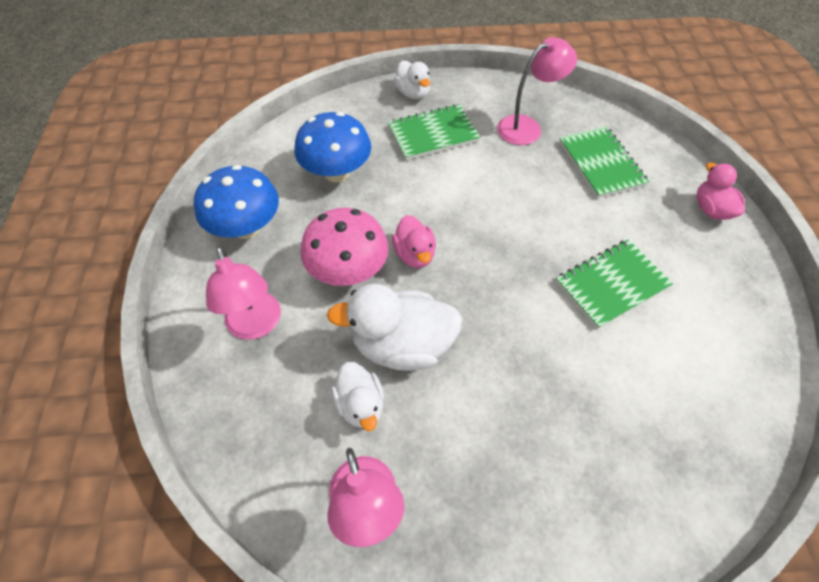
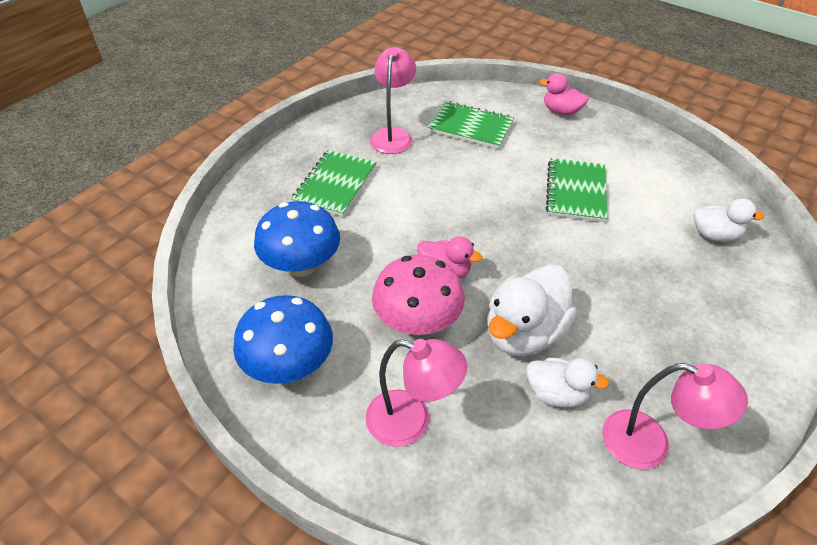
camera: 50 degrees left, 10 degrees down
(413, 93) = (275, 167): white duck -> white duck (714, 235)

